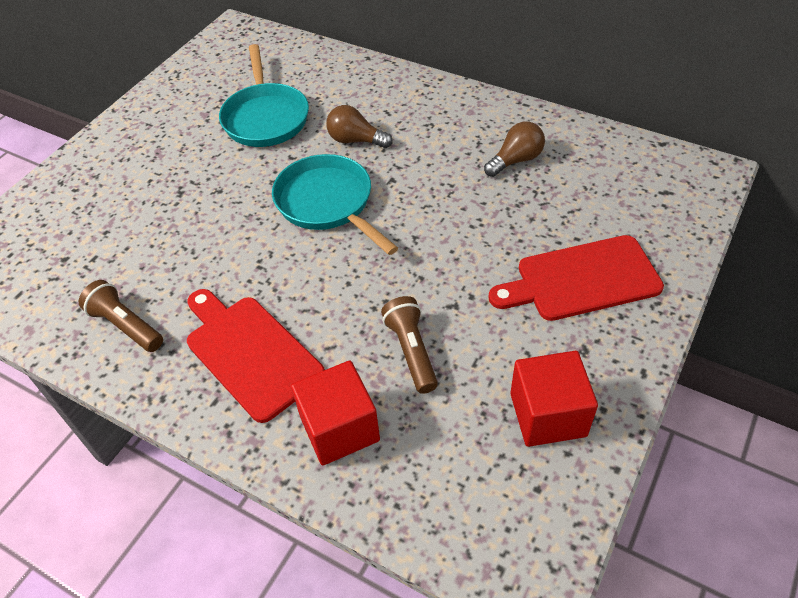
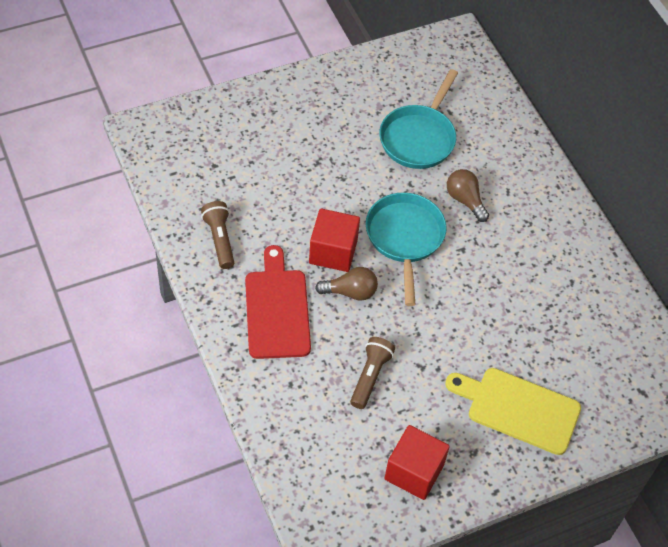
camera: 30 degrees right, 5 degrees up
(339, 428) = (291, 391): red cube -> red cube (333, 252)
(515, 160) = (561, 294): brown light bulb -> brown light bulb (350, 292)
(581, 279) = (518, 409): red cutting board -> yellow cutting board

